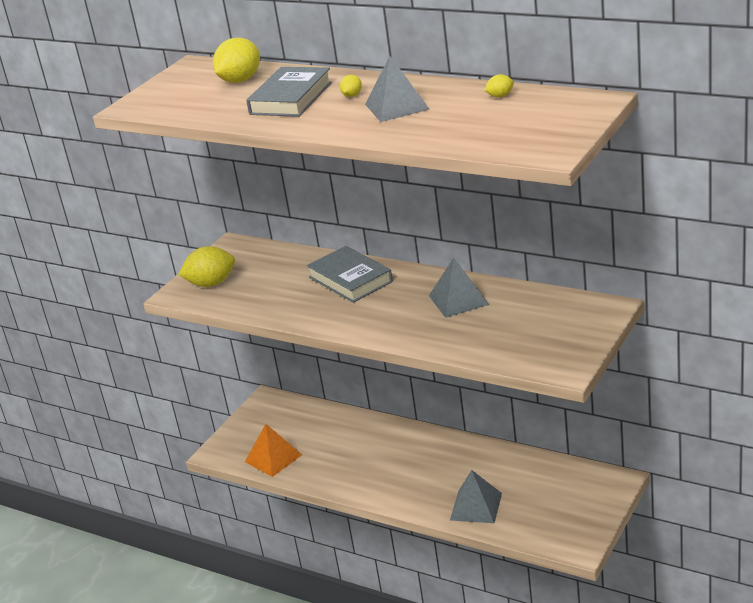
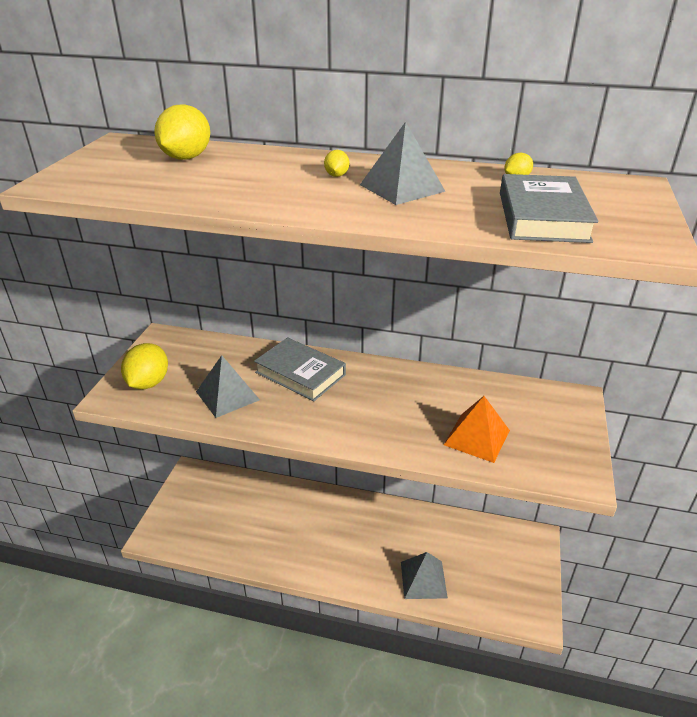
camera: 20 degrees left, 5 degrees up
(211, 283) = (148, 383): yellow lemon -> yellow lemon turned 45 degrees counterclockwise
(273, 458) = (211, 539): orange pyramid -> orange pyramid (476, 437)
(291, 98) = (261, 177): grey book -> grey book (542, 216)
(458, 300) = (423, 394): grey pyramid -> grey pyramid (227, 395)

